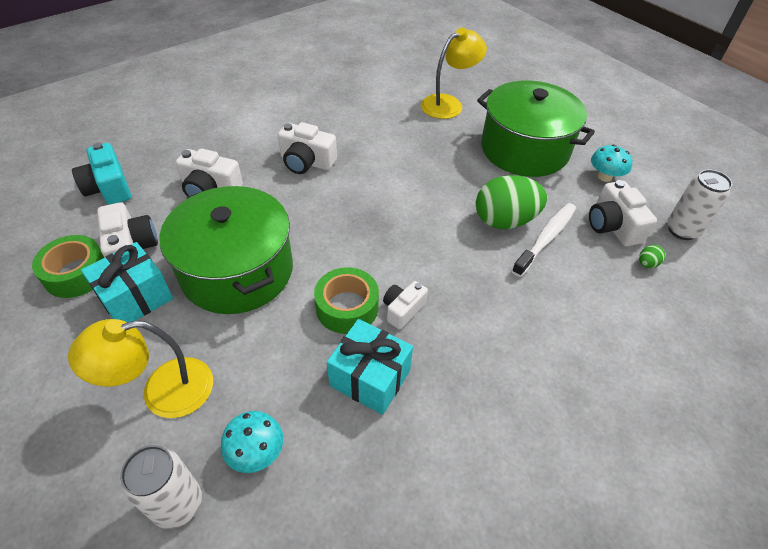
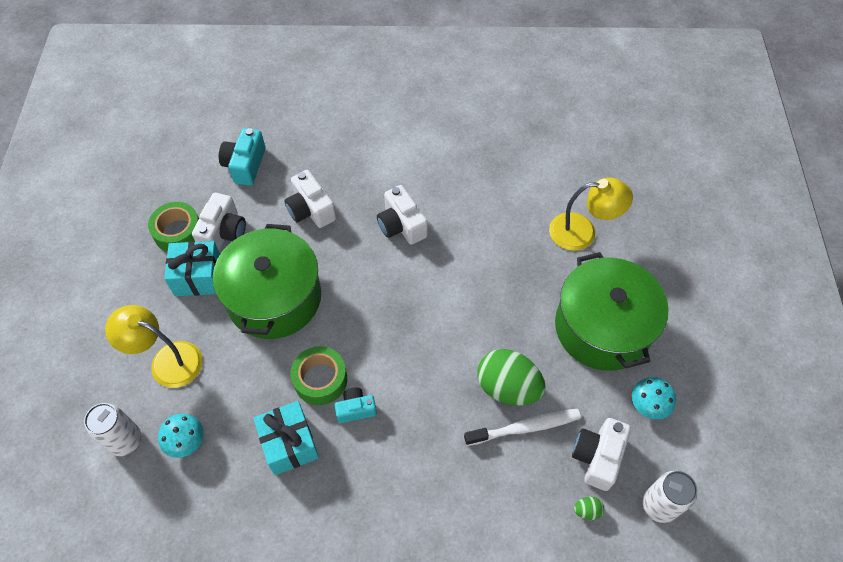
camera: 40 degrees right, 10 degrees up
(402, 310) = (355, 409): white camera -> turquoise camera

